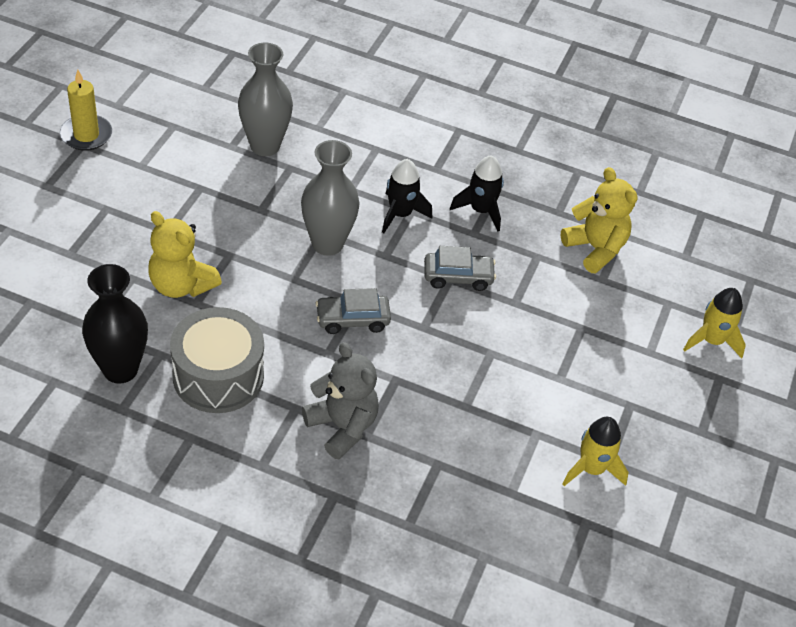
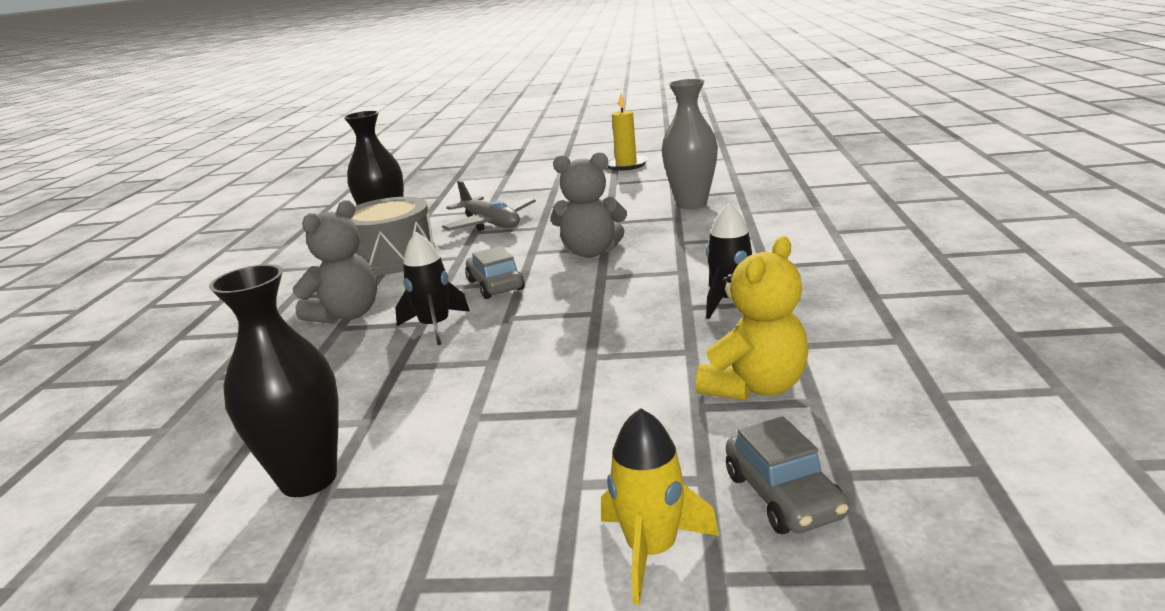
camera: 80 degrees right, 25 degrees down
(181, 285) = (490, 223): yellow teddy bear -> grey plane
(327, 244) = (591, 252): grey vase -> grey teddy bear
(400, 214) = (670, 268): black rocket -> black rocket (435, 326)
(458, 277) = (603, 315): grey car -> grey car (783, 495)
(591, 469) = (308, 479): yellow rocket -> black vase

